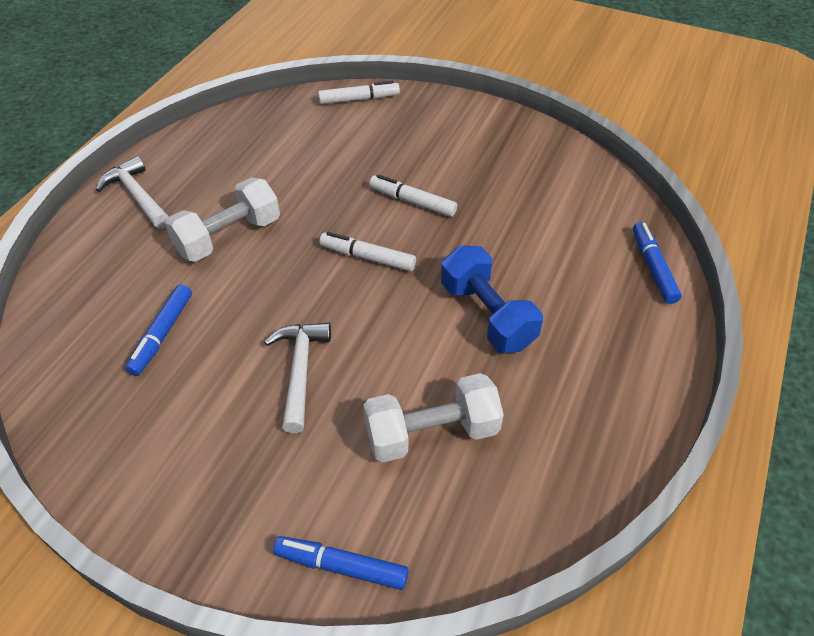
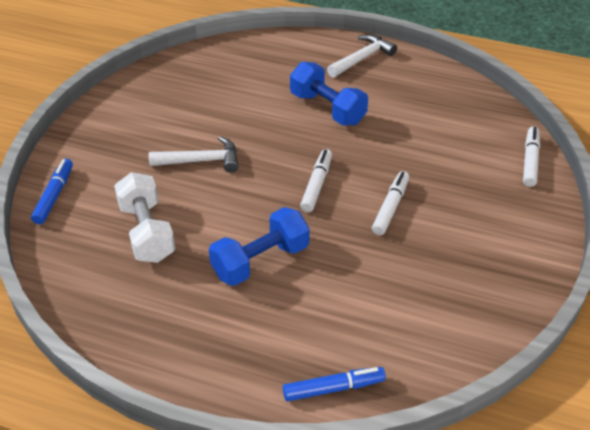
camera: 85 degrees right, 5 degrees down
(162, 334) = (230, 94): blue marker -> none
(228, 236) = (327, 108): white dumbbell -> blue dumbbell
(359, 99) = (530, 161): white marker -> white marker turned 150 degrees counterclockwise

